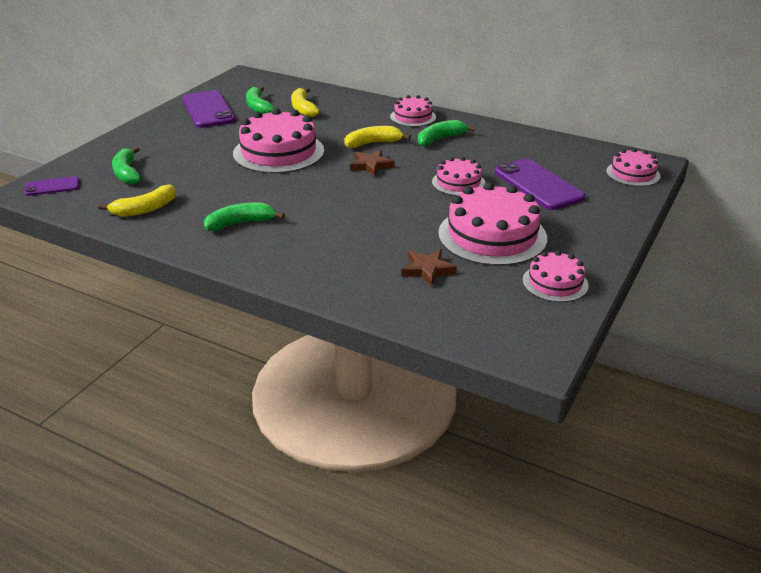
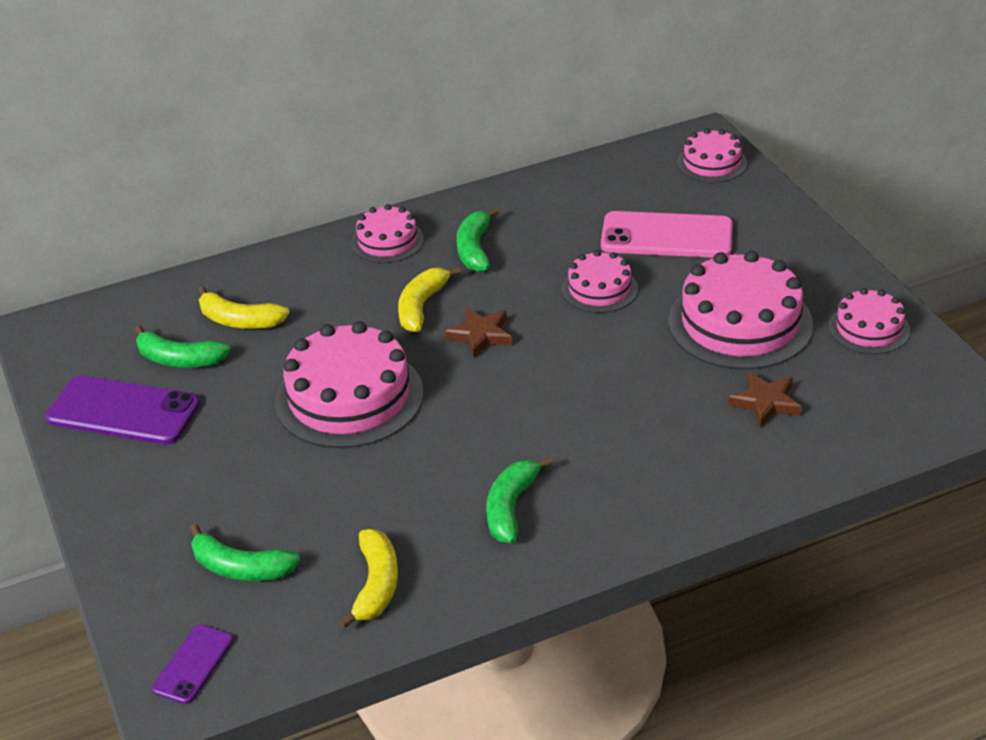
camera: 50 degrees left, 5 degrees up
(538, 185) = (666, 236): purple phone -> pink phone

